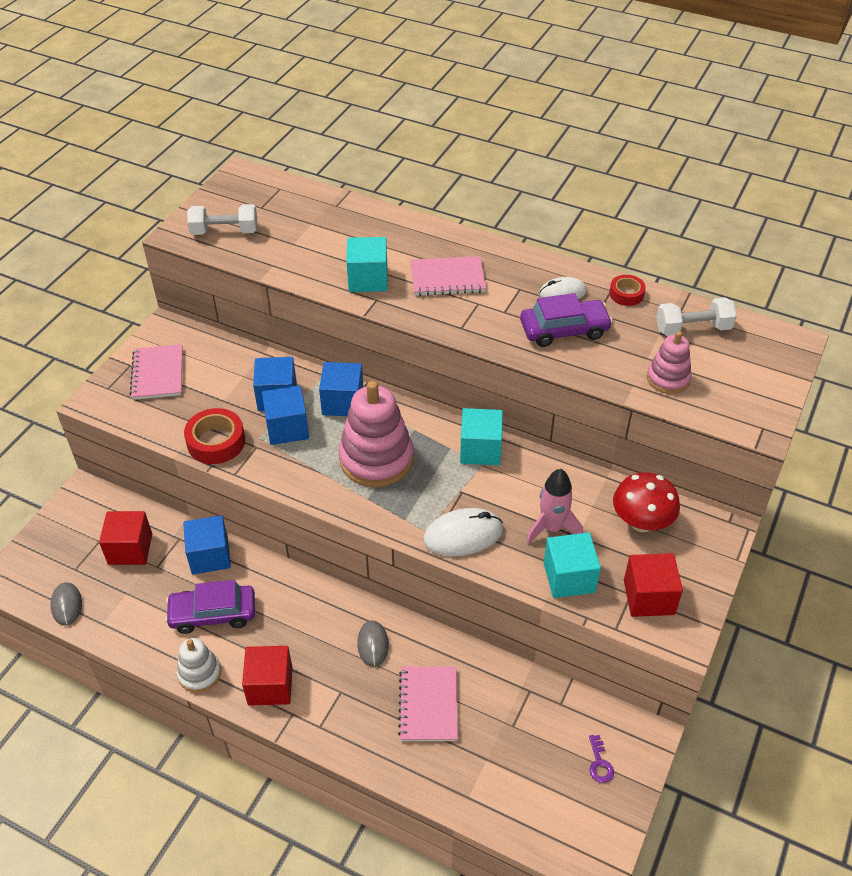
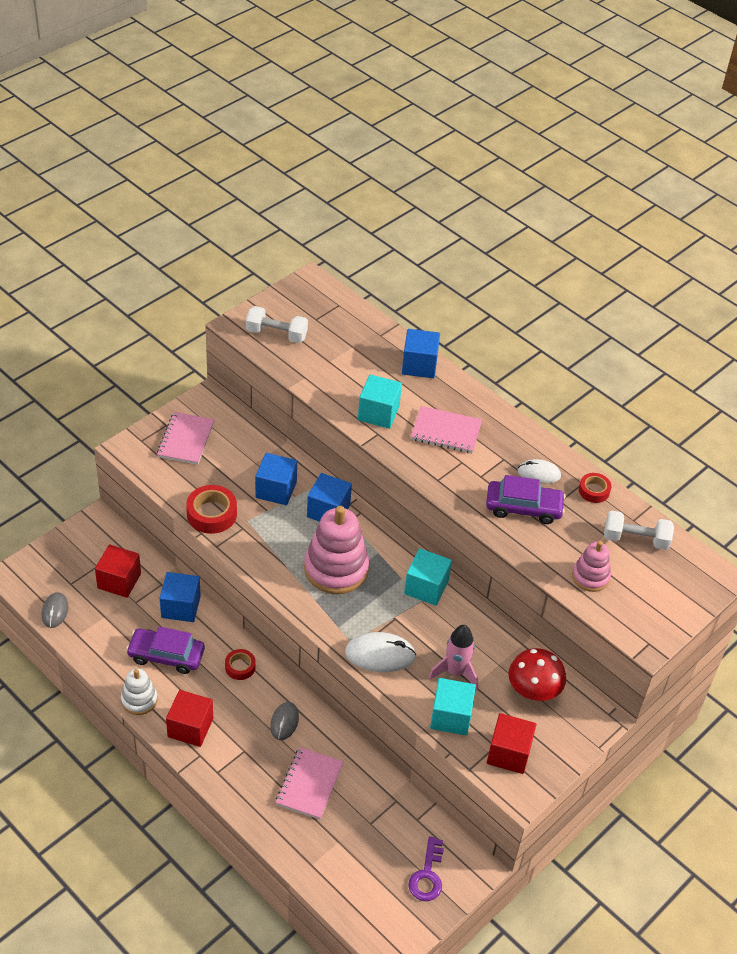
camera: 15 degrees right, 0 degrees up
(287, 428) = (274, 519): blue cube -> blue cube (419, 365)
(300, 600) = (240, 667): none -> red tape
(599, 763) = (427, 875): purple key -> purple key, size x1.62

